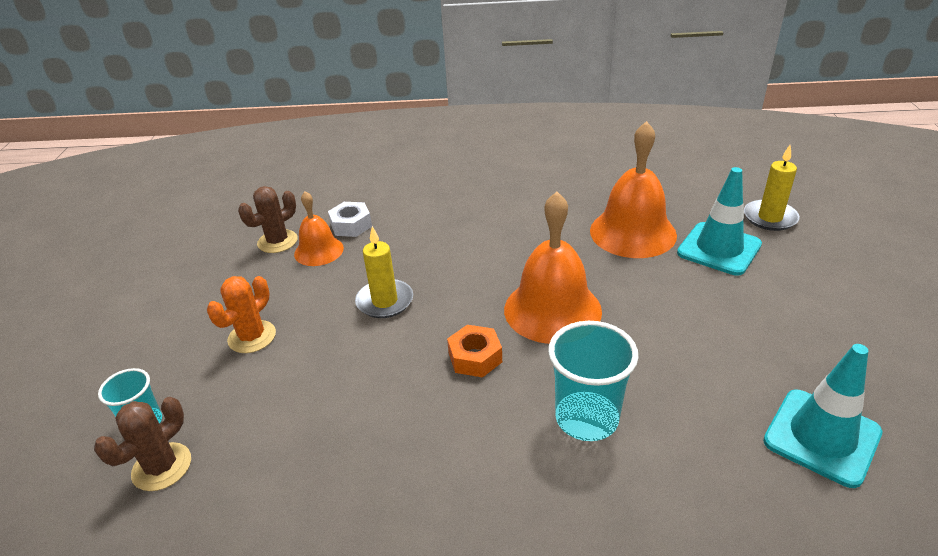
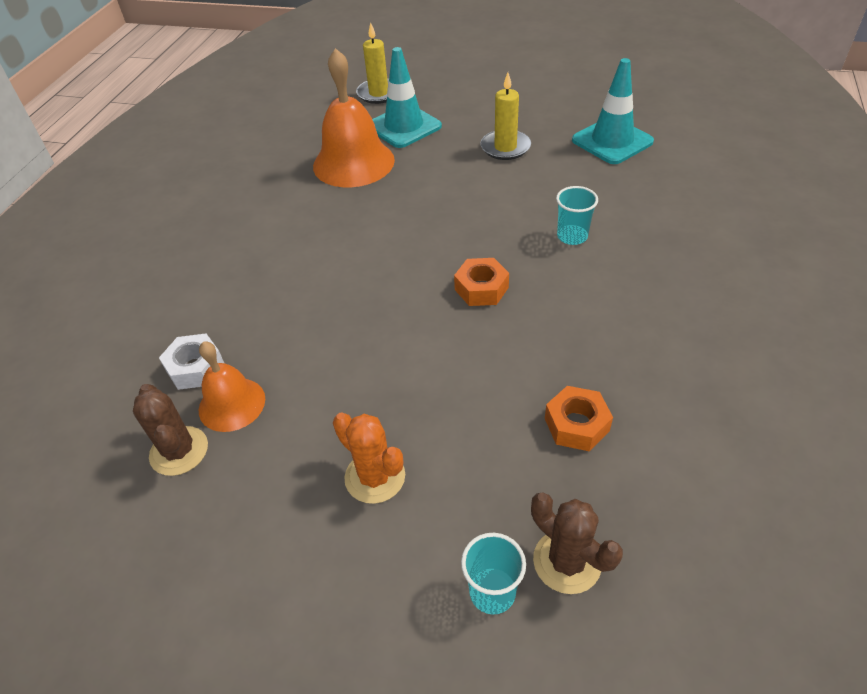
camera: 75 degrees left, 10 degrees up
(304, 456) = (576, 425): none -> orange nut
(385, 301) = (367, 346): yellow candle -> yellow candle (505, 147)
(552, 310) = (437, 230): orange bell -> none
(586, 418) = (572, 236): turquoise cup -> turquoise cup, size x0.60

